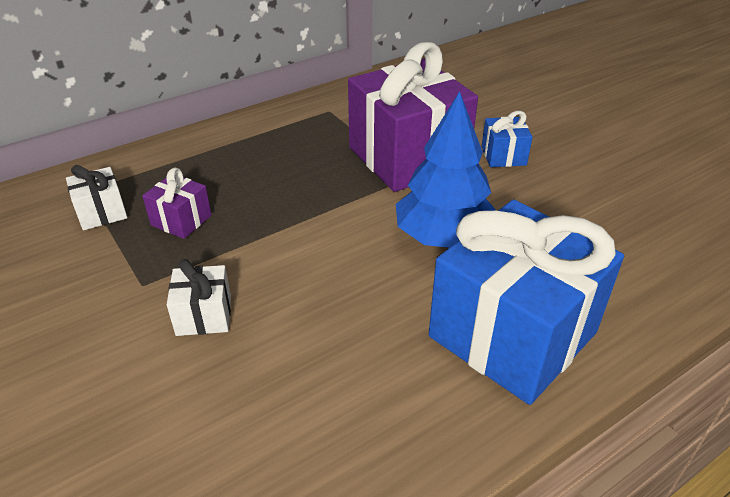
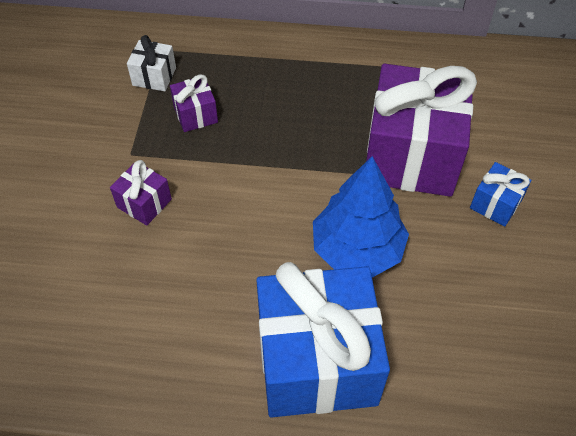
camera: 40 degrees right, 15 degrees up
(204, 315) = (144, 203): white gift -> purple gift

